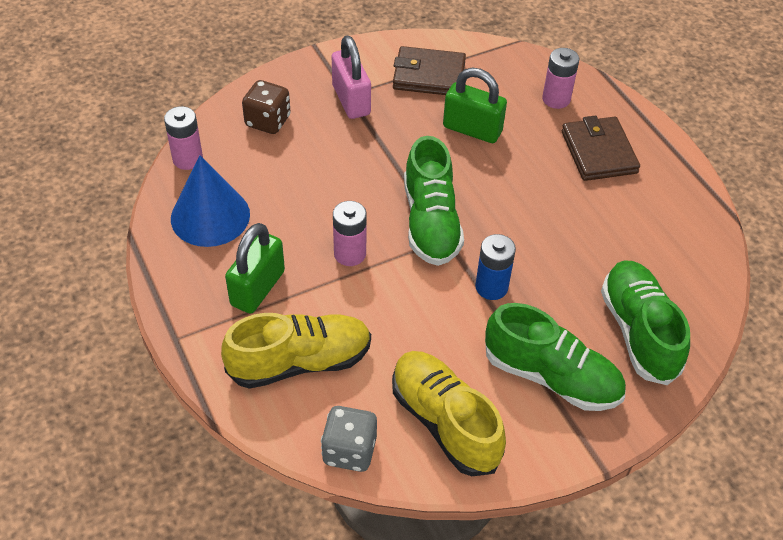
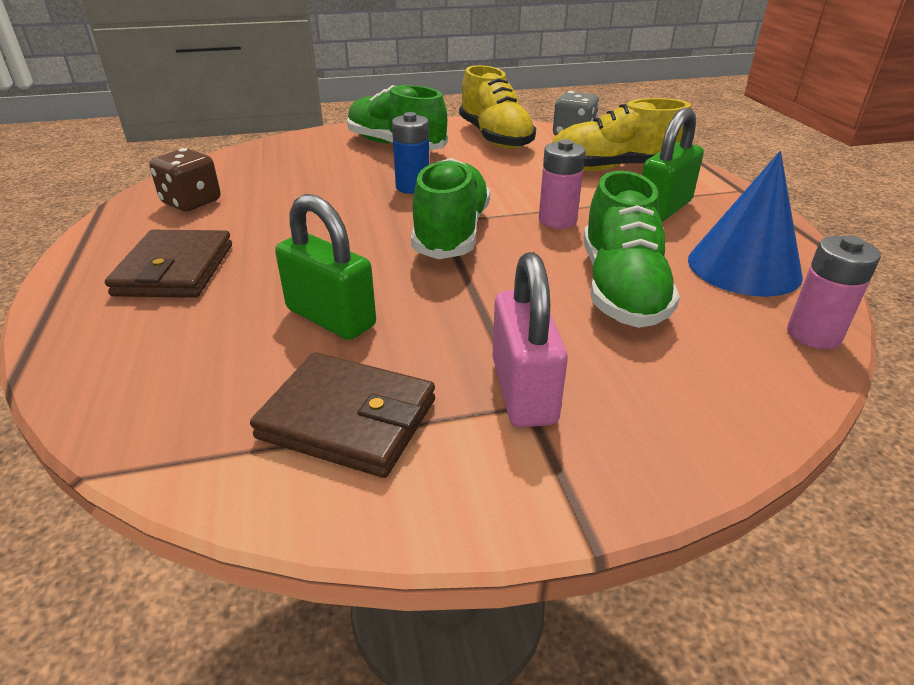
camera: 165 degrees left, 15 degrees down
(268, 121) = (686, 374): brown dice -> brown dice (191, 202)
(556, 99) = (152, 343): pink battery -> none
(639, 332) = (300, 156): green shoe -> green shoe (621, 288)

